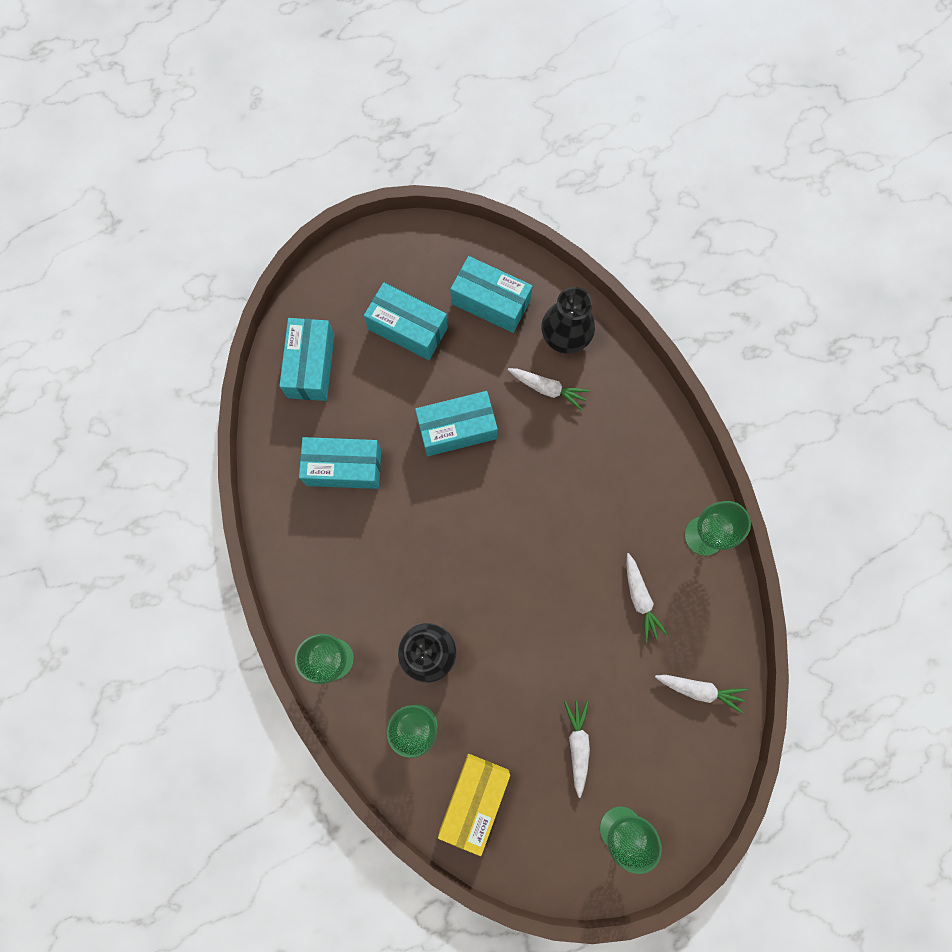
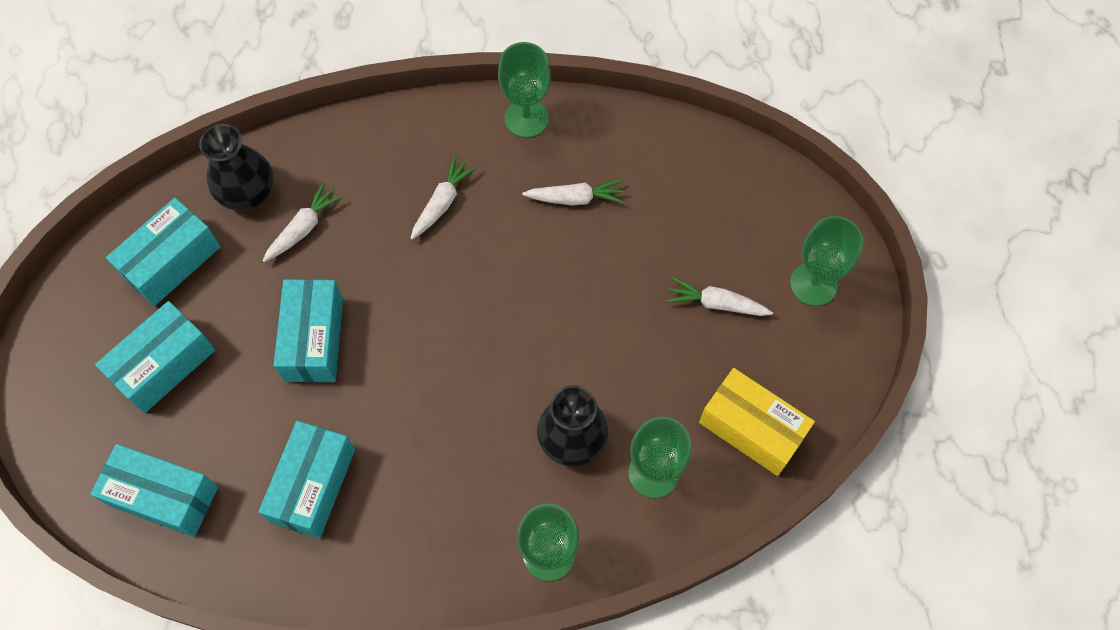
camera: 75 degrees left, 10 degrees down
(699, 690) = (687, 169): white carrot -> white carrot (442, 202)

